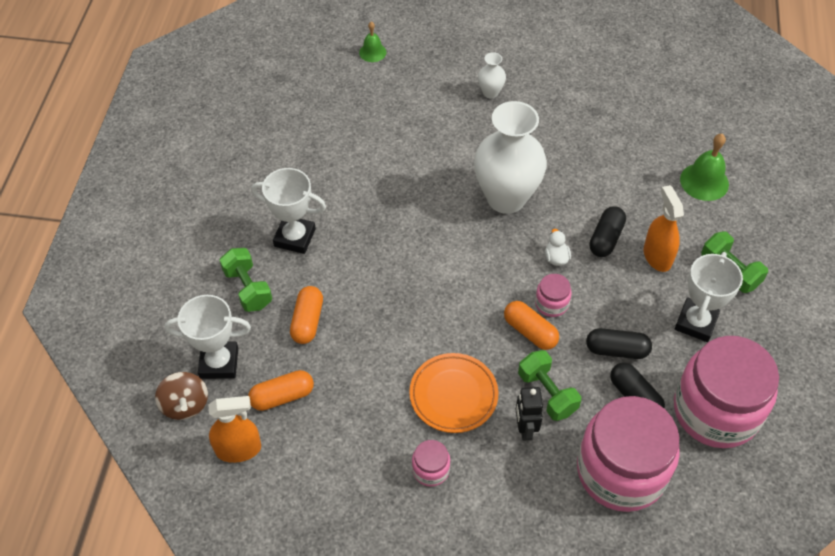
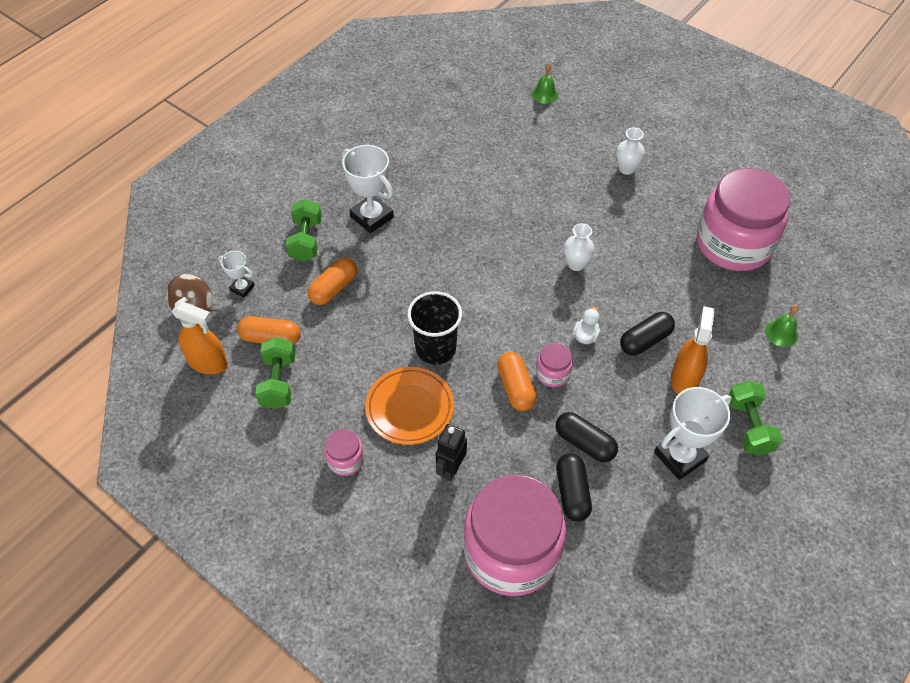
camera: 30 degrees right, 0 degrees up
(219, 363) = (242, 288): white trophy -> white trophy, size x0.53
(439, 331) = (435, 349): none -> black cup
(506, 198) = (576, 264): white vase -> white vase, size x0.43
(547, 393) = (492, 448): green dumbbell -> green dumbbell (278, 382)
(704, 181) = (781, 333): green bell -> green bell, size x0.62
(716, 411) = (642, 546): pink jar -> pink jar (733, 244)

